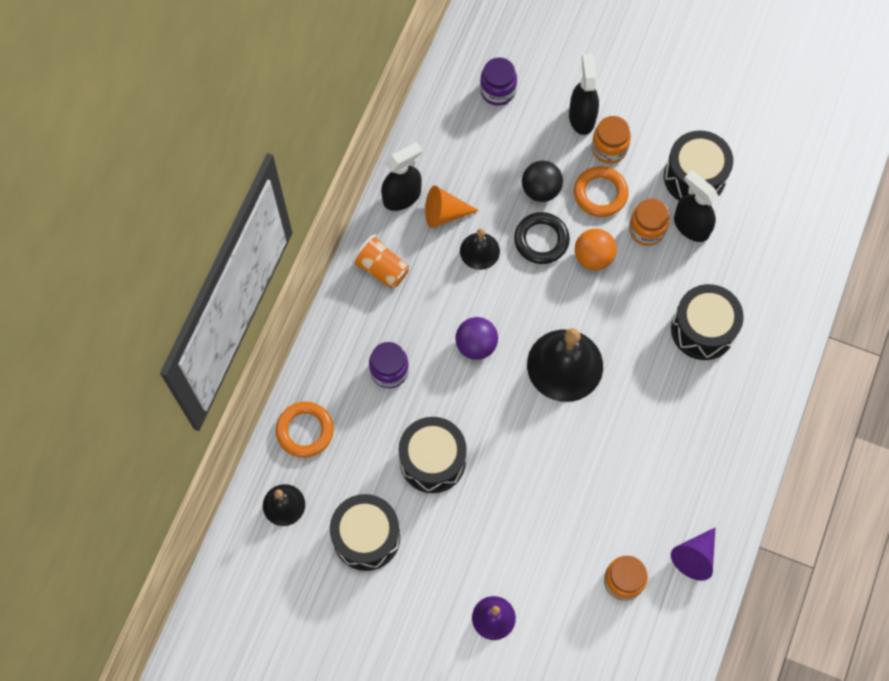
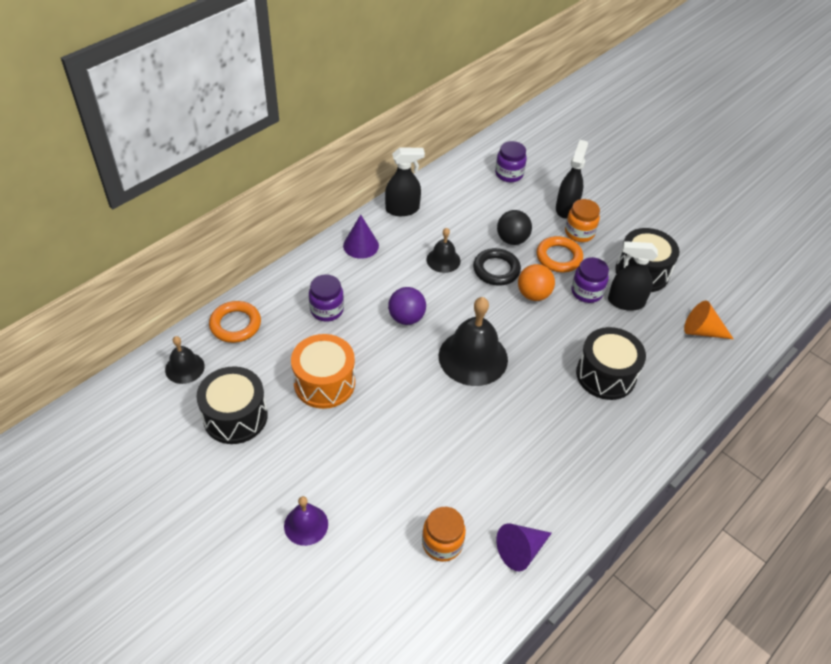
camera: 20 degrees right, 20 degrees down
(381, 269) = (361, 245): orange cup -> purple cone
(432, 460) = (324, 383): black drum -> orange drum
(444, 213) = (429, 229): orange cone -> orange cone (702, 331)
(646, 230) = (586, 292): orange jar -> purple jar
(691, 226) = (625, 302): black spray bottle -> black spray bottle turned 60 degrees counterclockwise

